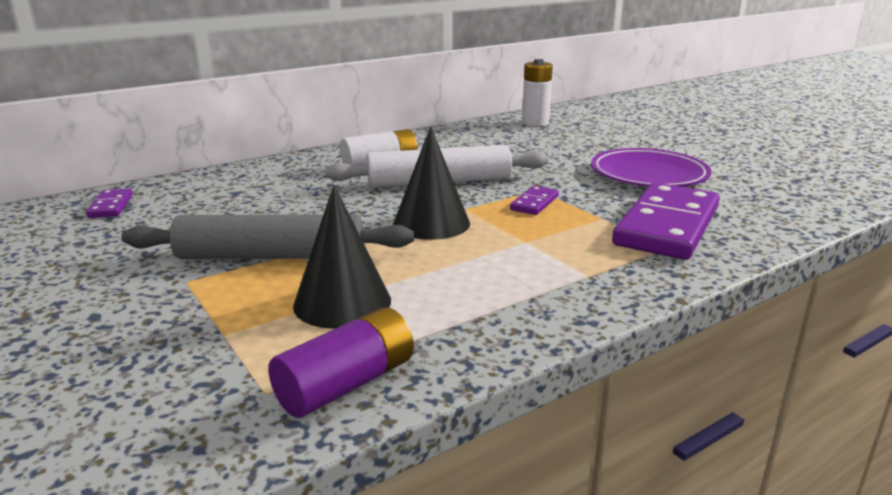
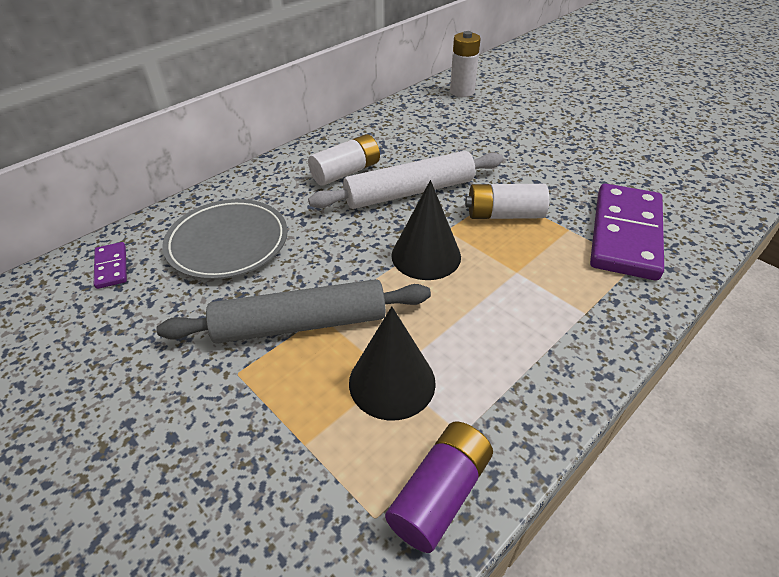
camera: 10 degrees left, 20 degrees up
(232, 200) = (228, 243): none -> grey plate
(534, 203) = (504, 214): purple domino -> white battery
(648, 174) = (586, 161): purple plate -> none

